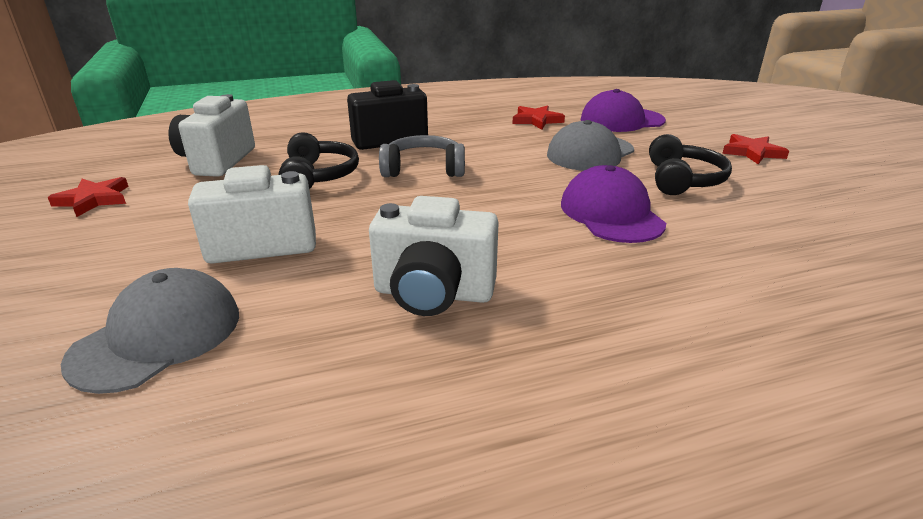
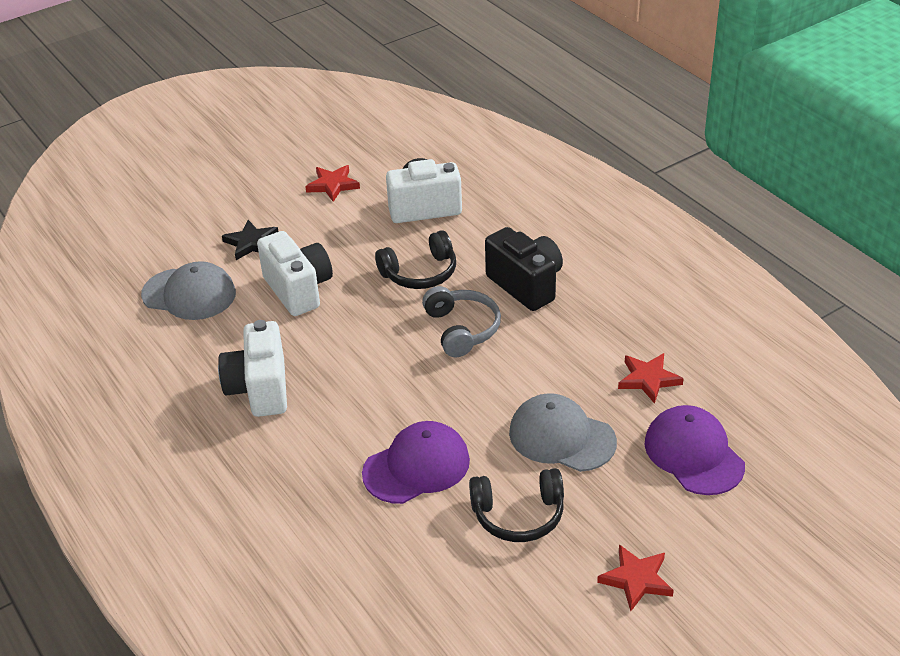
camera: 75 degrees right, 10 degrees up
(116, 266) = (251, 243): none -> black star

